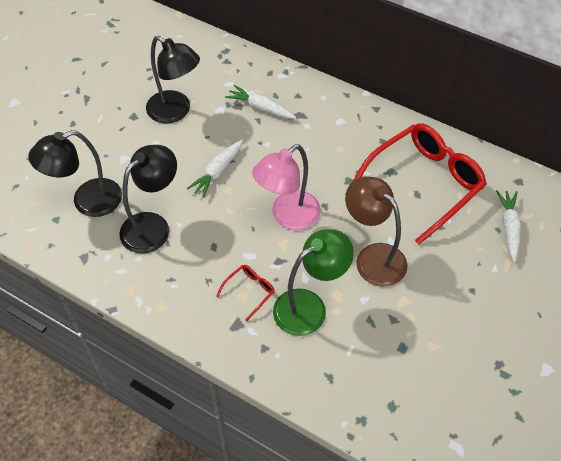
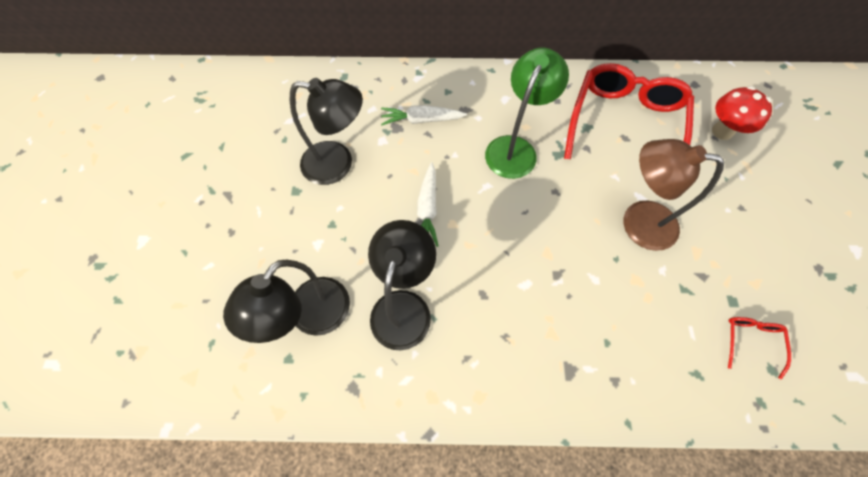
camera: 30 degrees left, 10 degrees up
(249, 292) = (555, 325): red glasses -> red glasses (750, 342)
(288, 216) = (530, 221): pink lamp -> none
(309, 306) = (621, 307): green lamp -> green lamp (515, 148)
(509, 228) = (722, 131): white carrot -> red mushroom

